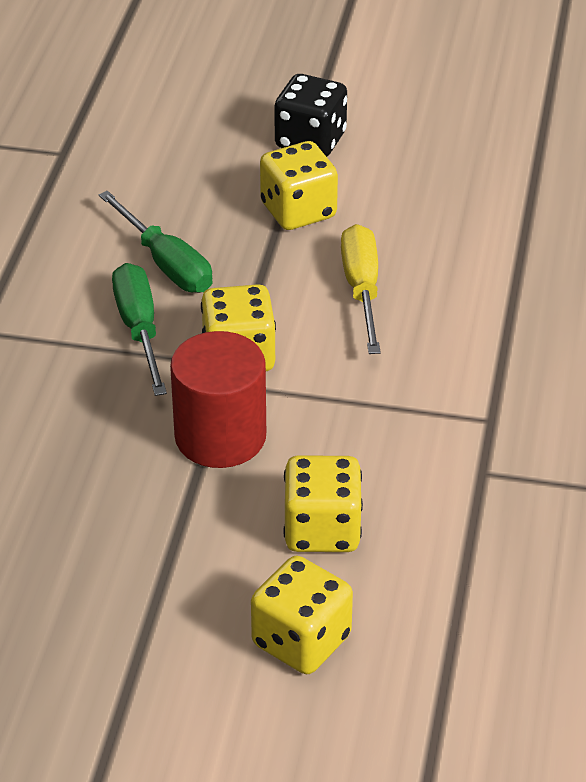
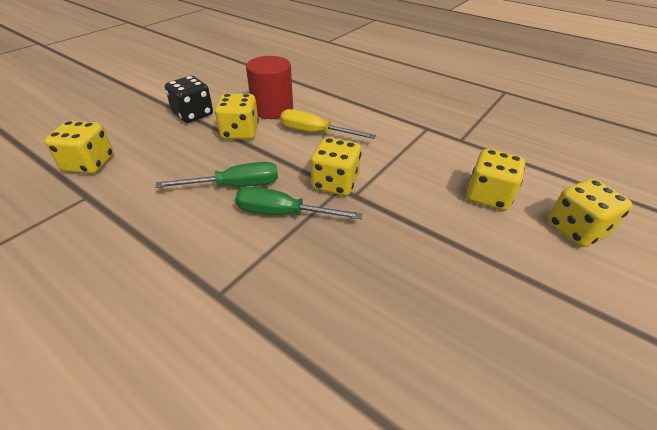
camera: 65 degrees left, 0 degrees up
(121, 117) = (89, 164): none -> yellow dice
(220, 436) = (397, 210): red cylinder -> red cylinder (272, 109)

